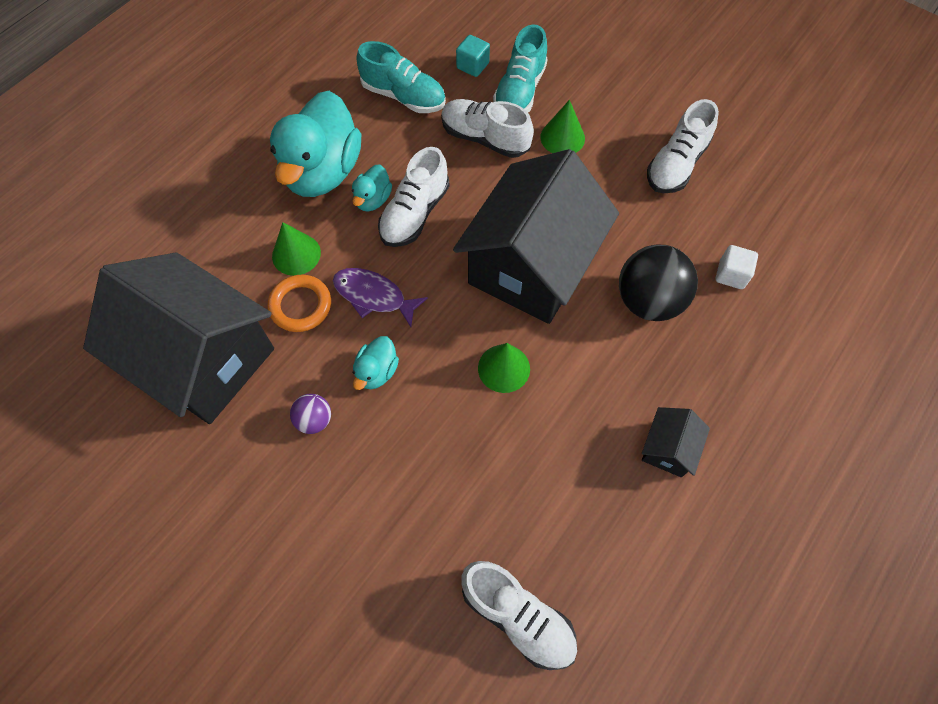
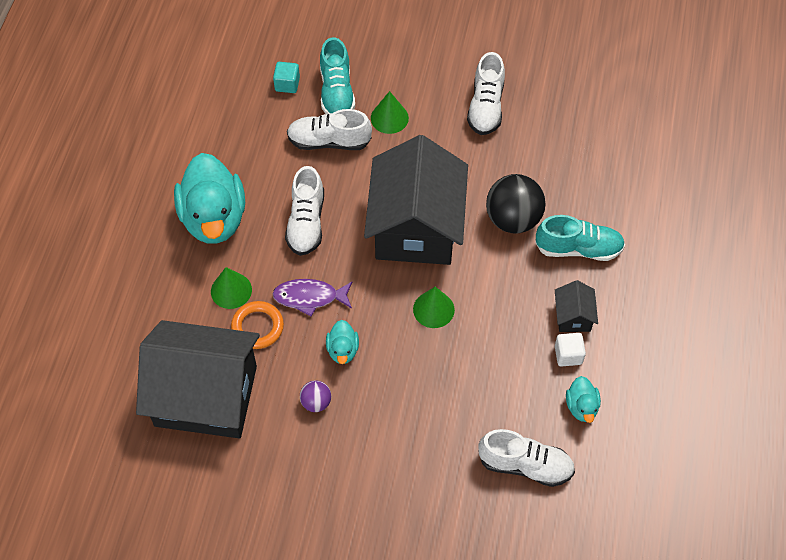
camera: 25 degrees left, 5 degrees down
(373, 199) = (267, 224): turquoise duck -> turquoise duck (581, 407)
(403, 96) = (245, 131): turquoise shoe -> turquoise shoe (578, 248)
(731, 275) = (562, 176): white cube -> white cube (568, 355)

